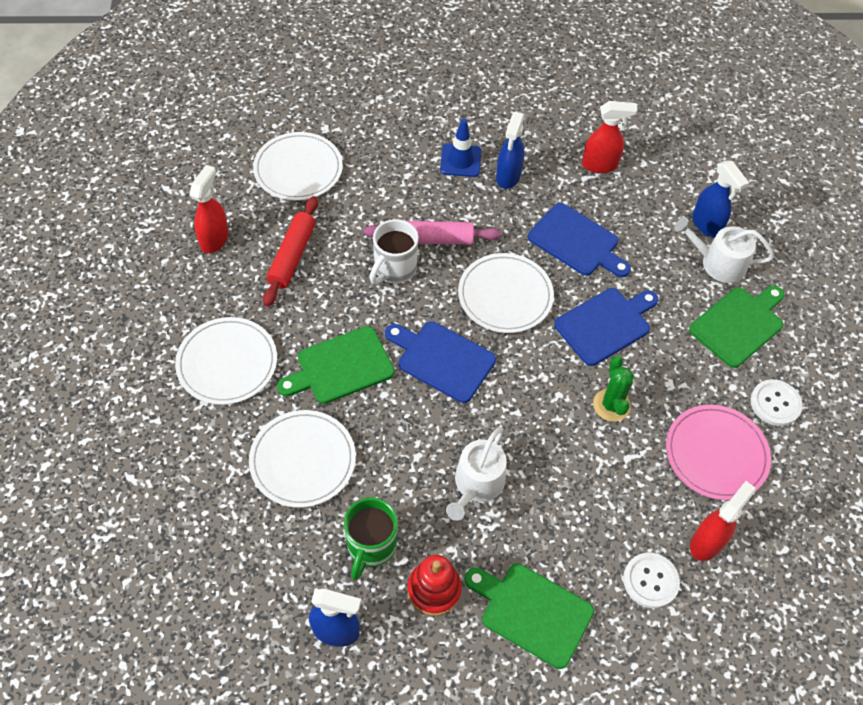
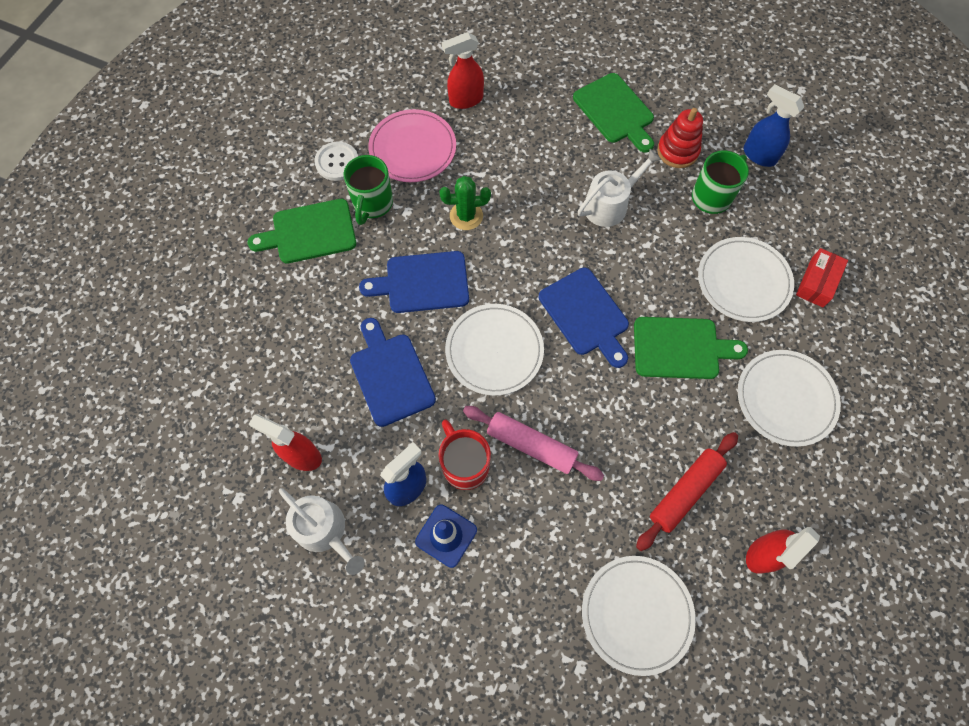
camera: 150 degrees left, 10 degrees up
(225, 493) = (817, 282): none -> red box
(394, 269) = (586, 427): white mug -> none
(476, 206) = (464, 464): none -> red mug
(611, 405) = (466, 216): green cactus -> green cactus turned 60 degrees clockwise
(650, 581) = (522, 95): white button -> none
(706, 376) = (372, 204): none -> green mug
(707, 225) = (254, 336): blue spray bottle -> none
(718, 263) = (278, 294): white watering can -> white watering can (324, 531)

